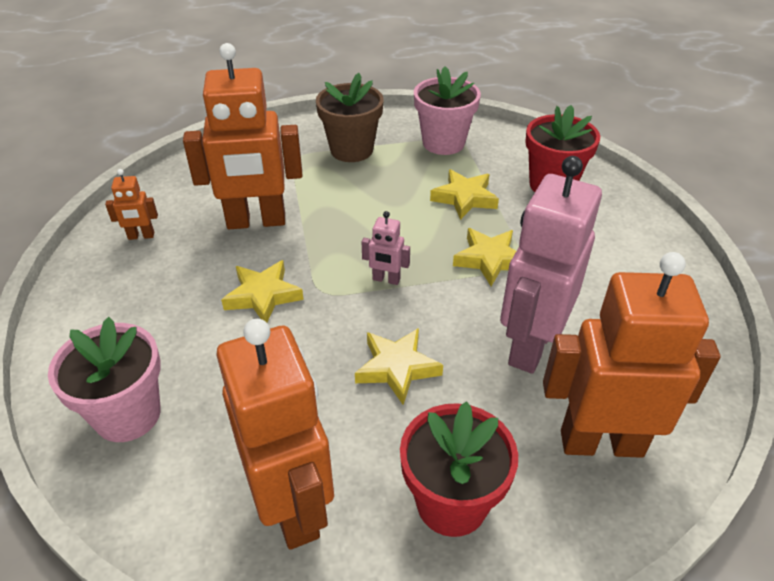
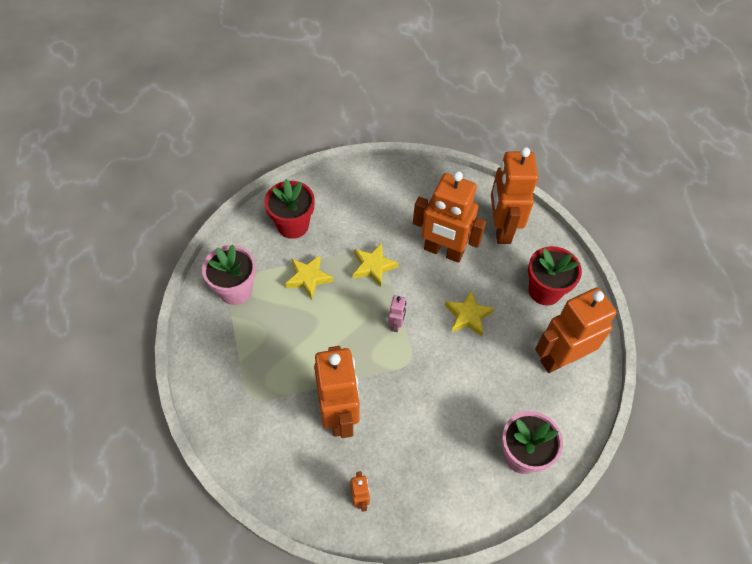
camera: 95 degrees left, 15 degrees up
(263, 296) = (417, 397): yellow star -> none
(351, 150) = (243, 356): brown flower pot -> none
(530, 345) = (443, 251): pink robot -> orange robot

